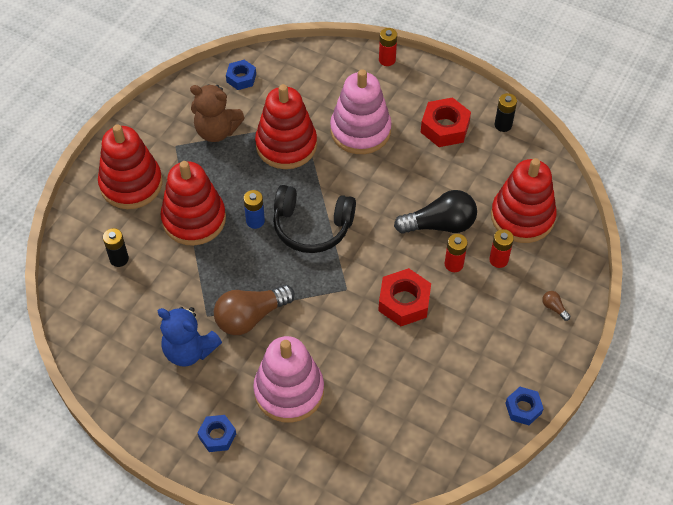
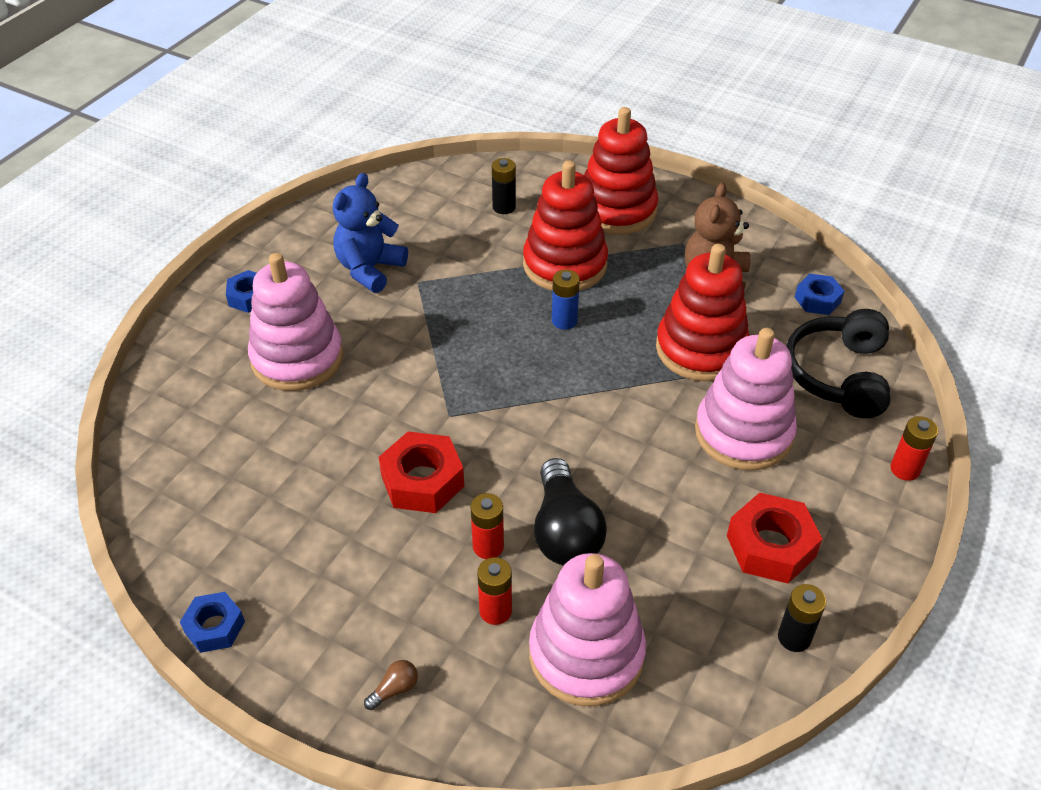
camera: 90 degrees right, 10 degrees down
(250, 317) = (412, 320): brown light bulb -> none
(312, 226) = (557, 378): black headphones -> black headphones (838, 375)
(522, 217) = (586, 654): red stacking toy -> pink stacking toy

